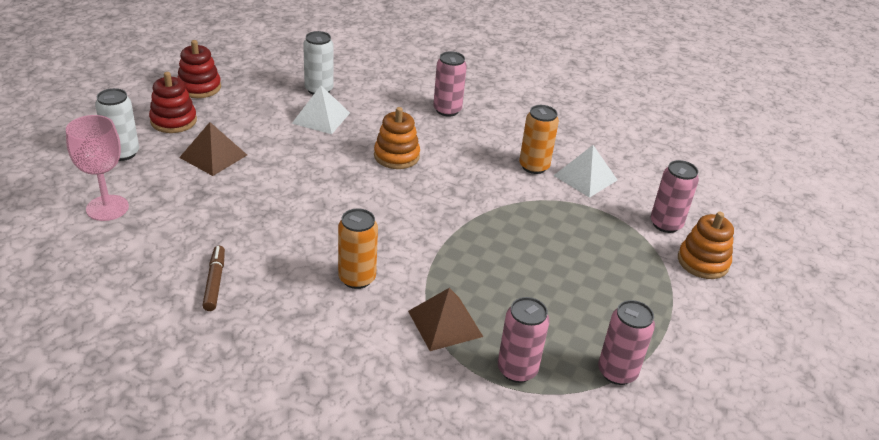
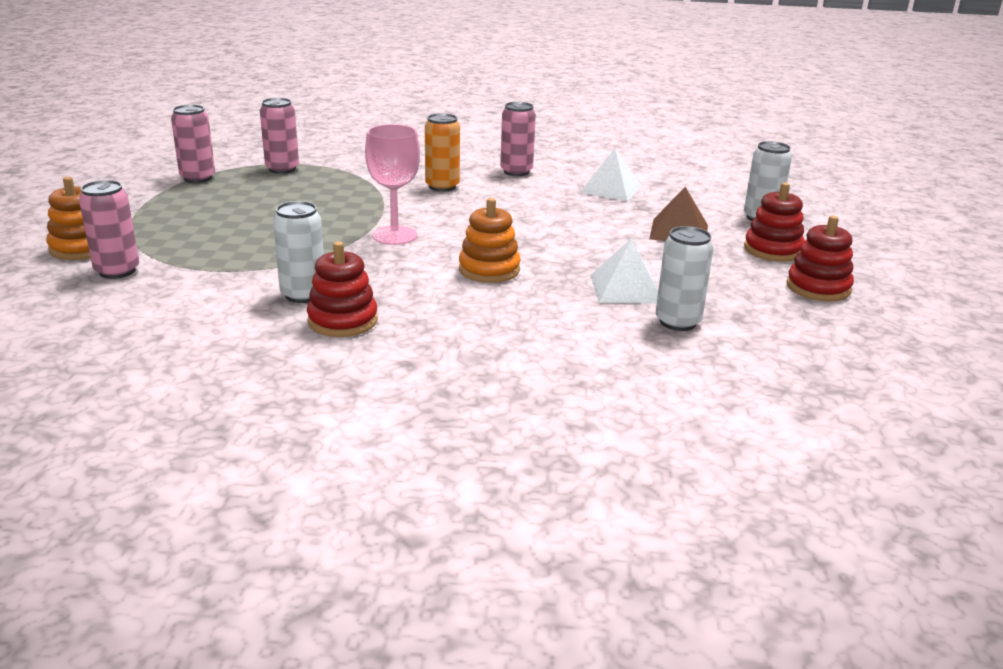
camera: 160 degrees right, 10 degrees down
(107, 208) = (697, 187): pink goblet -> pink goblet (394, 236)
(214, 282) = (549, 169): brown marker -> none
(445, 323) = (350, 178): brown pyramid -> none
(447, 110) = (468, 338): pink can -> pink can (516, 172)
(514, 140) = (342, 321): none -> red stacking toy
(534, 166) = (303, 295): orange can -> white can
(585, 177) = (226, 297): white pyramid -> white pyramid (610, 189)

